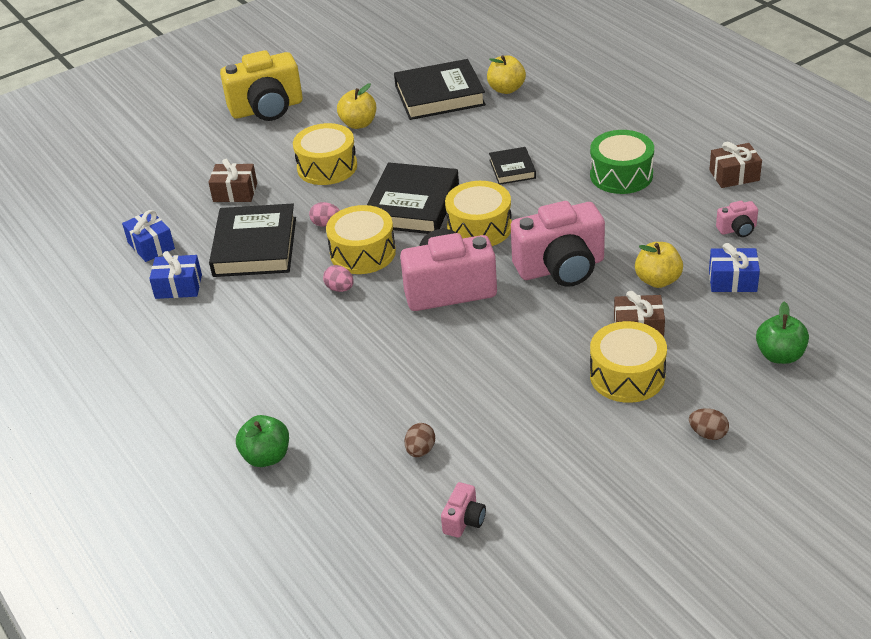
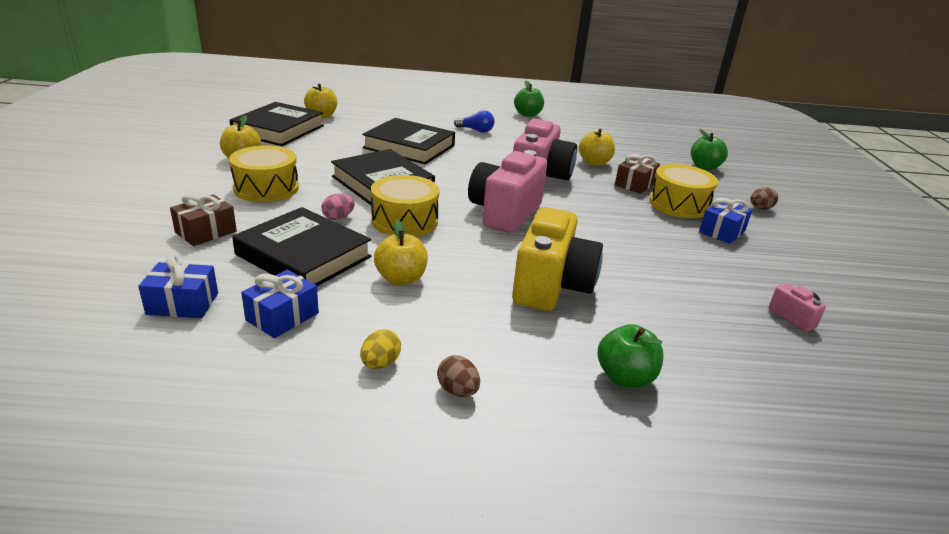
camera: 60 degrees left, 10 degrees down
(173, 350) = (380, 363): none -> yellow egg
(267, 109) = (129, 175): yellow camera -> yellow camera (551, 285)
(276, 302) = (401, 279): none -> yellow apple
(340, 288) = (433, 247): pink egg -> none
(420, 450) = (690, 300): brown egg -> brown egg (457, 391)
(479, 228) = (453, 178): yellow drum -> none
(512, 169) = (409, 147): black book -> black book, size x1.91
(621, 175) = (476, 130): green drum -> blue light bulb
(732, 280) = (622, 150): blue gift -> blue gift (722, 231)
(734, 175) = (527, 114): brown gift -> green apple
(737, 229) = (577, 132): pink camera -> none

